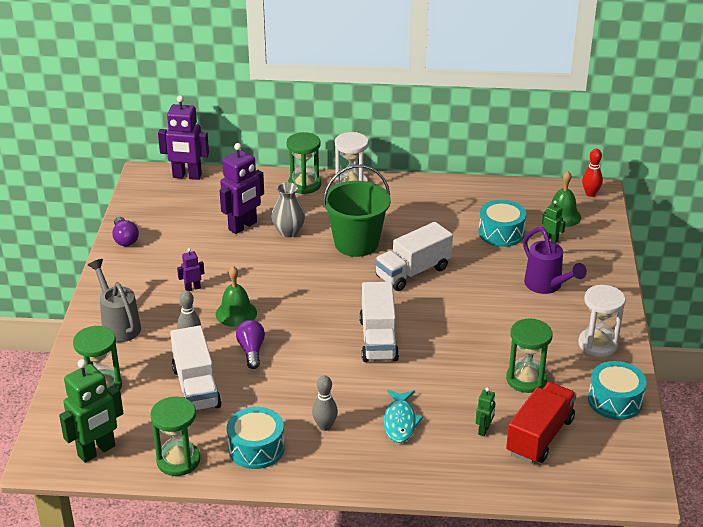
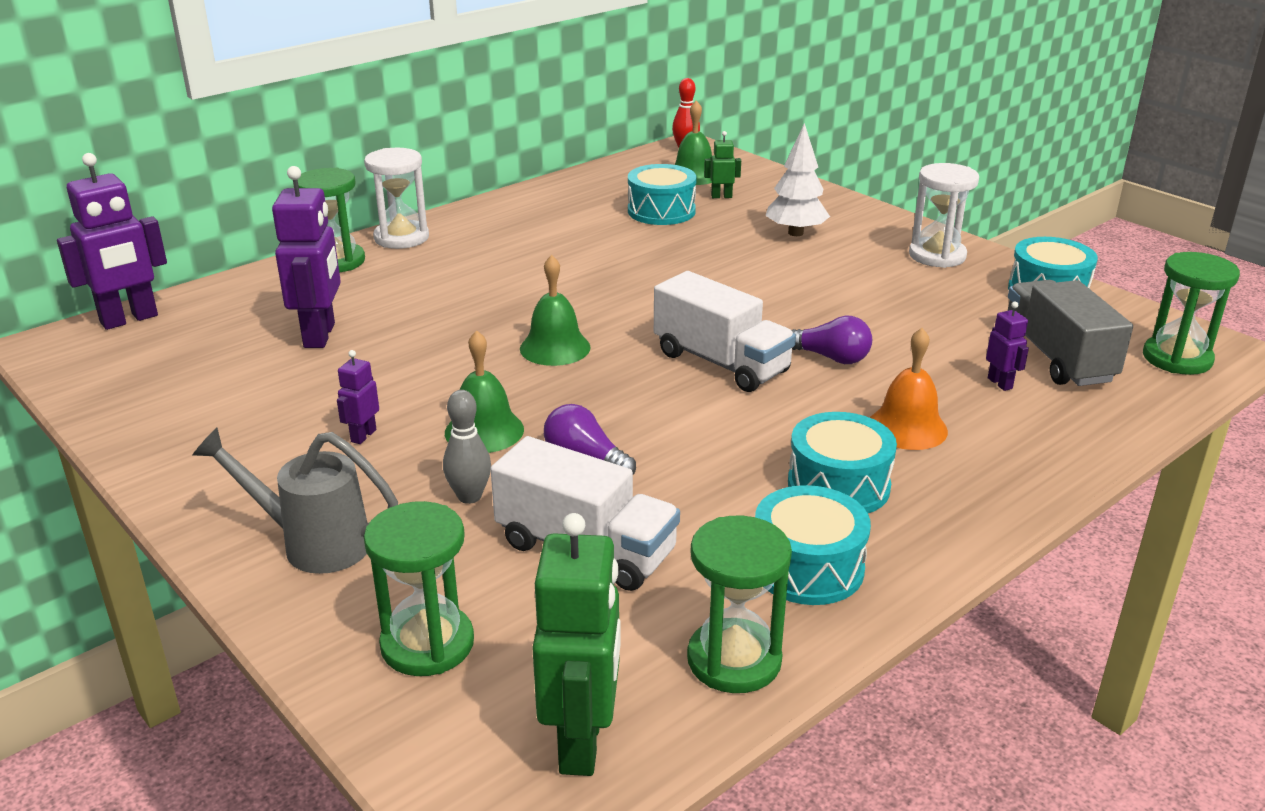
camera: 45 degrees left, 5 degrees down
(125, 239) = (138, 432): purple light bulb -> purple light bulb (830, 357)
(288, 232) = (400, 313): grey vase -> none
(322, 288) = (555, 348): none -> green bell
(325, 426) = (838, 485): grey bowling pin -> turquoise drum
(356, 243) = (514, 287): green bucket -> none
(400, 422) = (907, 427): turquoise fish -> orange bell
(413, 272) = (634, 283): white truck -> none
(484, 430) = (1000, 383): green robot -> purple robot
(526, 379) = (940, 317): green hourglass -> green hourglass (1177, 358)
(540, 436) = (1057, 357): red truck -> grey truck
(547, 286) = (795, 233): purple watering can -> white tree

